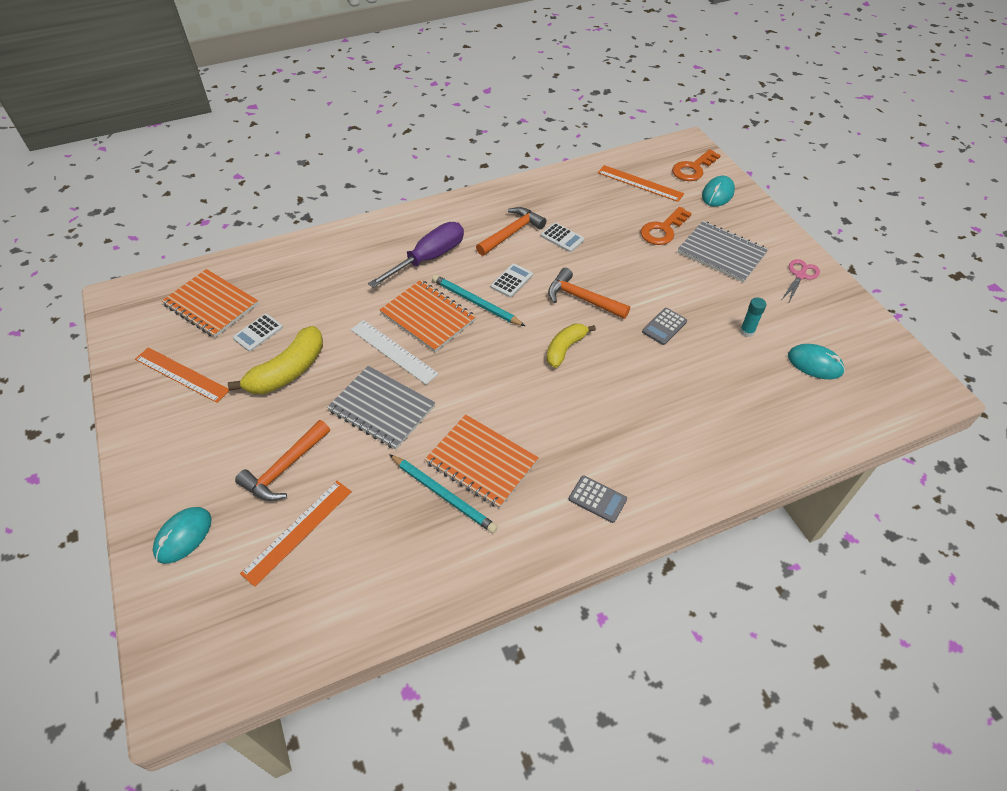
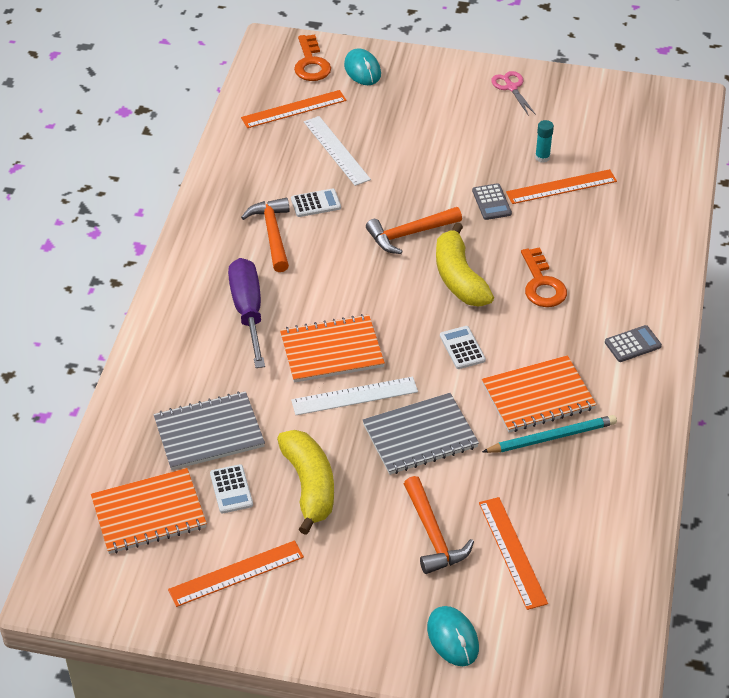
camera: 55 degrees left, 5 degrees down
(475, 302) = (344, 308): turquoise pencil -> none
(511, 281) = (340, 268): white calculator -> white calculator (462, 348)
(565, 349) = (459, 278): yellow banana -> yellow banana, size x1.52
(624, 221) = (336, 150): none -> white ruler
(663, 230) = (373, 133): orange key -> orange key (542, 284)
(721, 253) = (439, 115): grey notebook -> grey notebook (209, 433)
(728, 359) = (561, 187): none -> orange ruler
(815, 364) = (609, 142): turquoise mouse -> none

